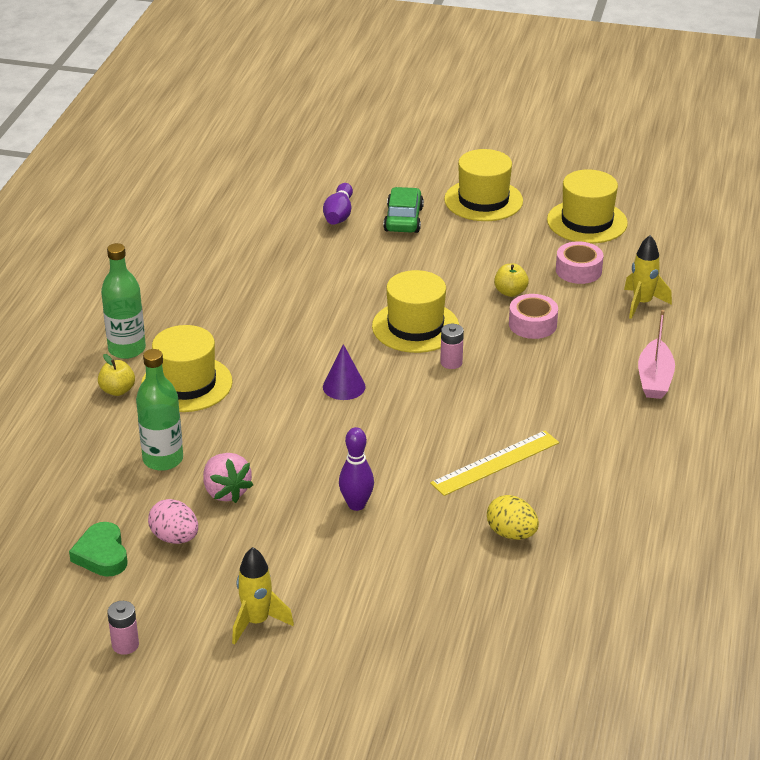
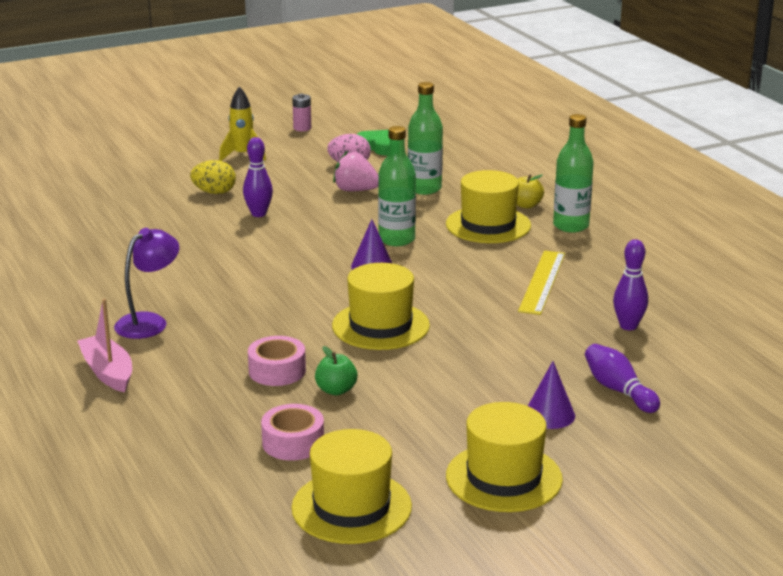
camera: 140 degrees right, 10 degrees down
(254, 248) = (628, 326): none -> purple bowling pin
(283, 406) = (396, 239): none -> green bottle
(403, 219) = (549, 415): green car -> purple cone
(451, 362) = (310, 313): pink battery -> none
(495, 463) = (187, 267): yellow ruler -> yellow ruler (542, 282)
(510, 292) = (336, 390): yellow apple -> green apple
(511, 534) = (128, 237): yellow egg -> yellow egg (214, 192)
(583, 414) = (149, 322): none -> purple lamp
(642, 303) = (186, 437): yellow rocket -> none

